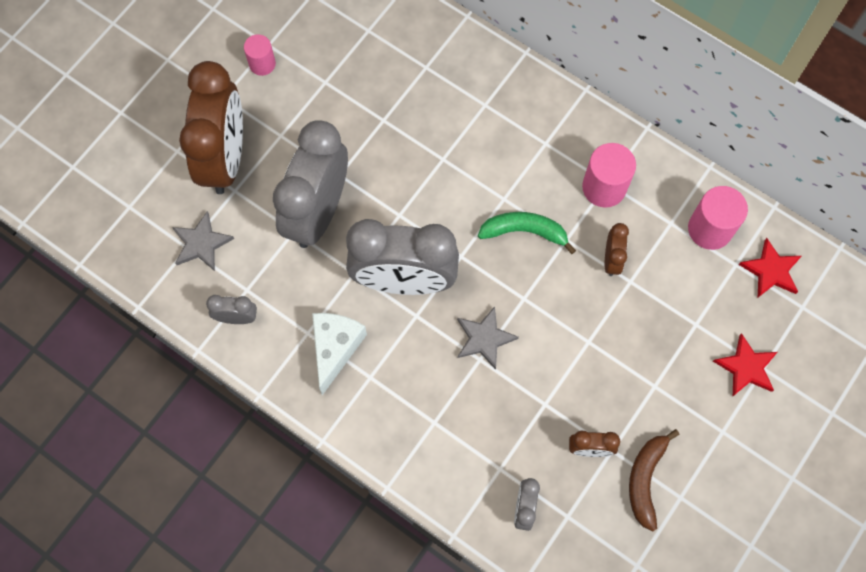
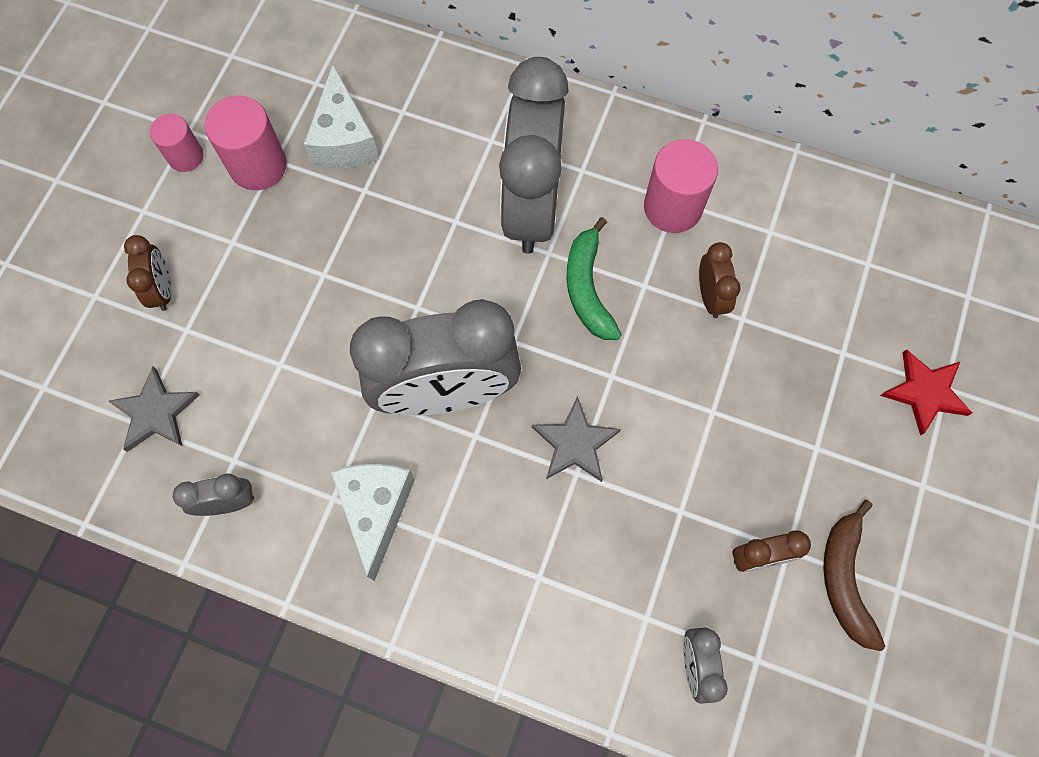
camera: 15 degrees left, 0 degrees up
(225, 158) = (163, 289): brown clock -> brown clock, size x0.43
(318, 212) = (306, 330): grey clock -> grey clock (531, 206)
(378, 78) = (344, 139): none -> white cheese
(524, 231) = (587, 288): green banana -> green banana turned 90 degrees counterclockwise
(710, 229) = (821, 227): pink cylinder -> pink cylinder (258, 165)
(771, 270) = (914, 260): red star -> none

